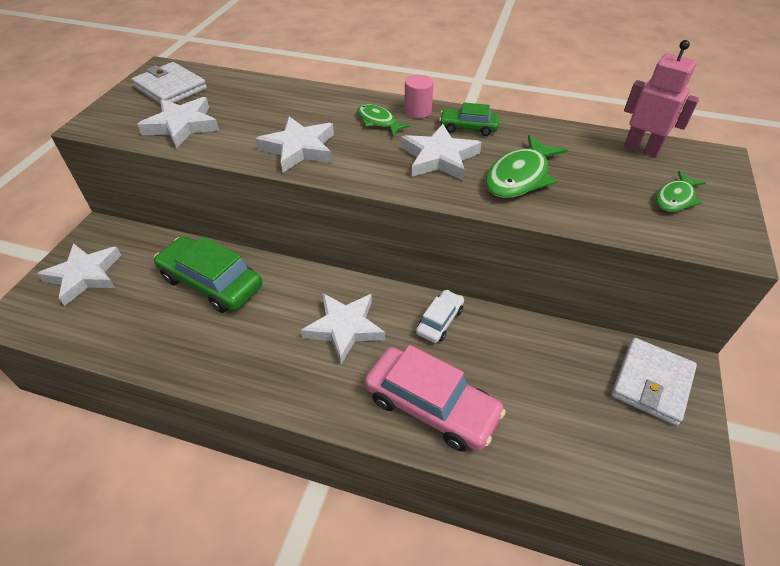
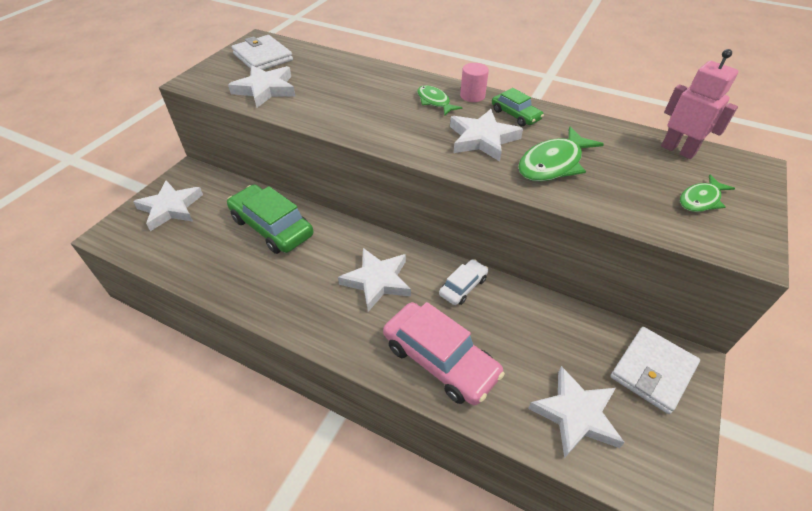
camera: 10 degrees right, 0 degrees up
(299, 148) = (360, 118): white star -> white star (576, 415)
(468, 127) = (515, 115): green car -> green car turned 150 degrees counterclockwise

